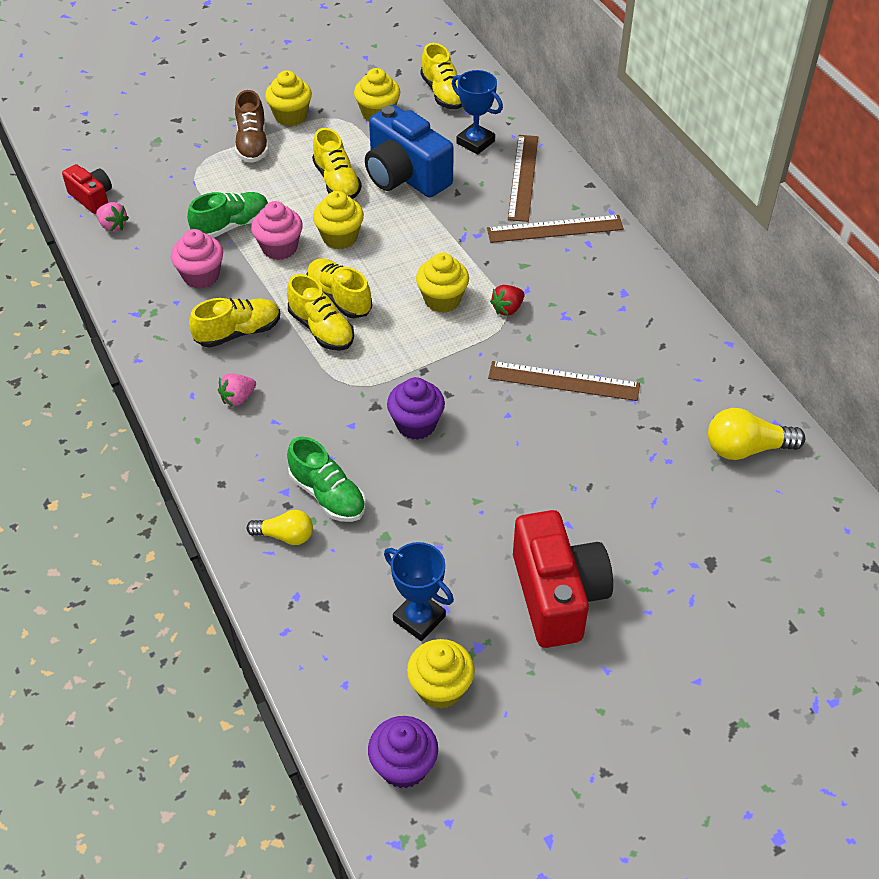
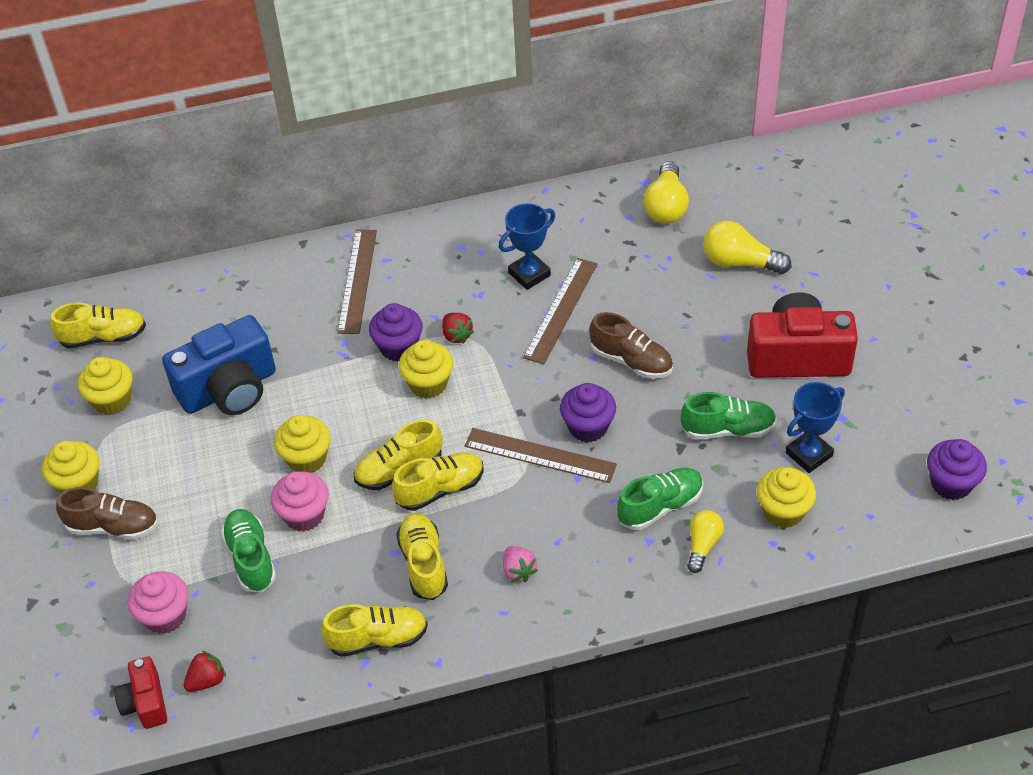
camera: 75 degrees left, 0 degrees up
(92, 198) = (145, 702): red camera -> red camera turned 75 degrees counterclockwise
(113, 226) = (207, 680): pink strawberry -> red strawberry
(201, 276) = (324, 593): pink cupcake -> pink cupcake (165, 616)
(337, 181) = (214, 451): yellow shoe -> yellow shoe (377, 639)
(438, 541) = (728, 429): none -> green shoe
(440, 688) = (880, 449): yellow cupcake -> yellow cupcake (783, 511)
(475, 142) = (199, 322): blue trophy -> blue trophy (529, 274)
(481, 271) = (398, 347): none -> purple cupcake
(511, 447) = (631, 360): none -> brown shoe
(523, 177) = (271, 292): brown ruler -> brown ruler (540, 455)
(684, 526) = (739, 262): none -> yellow light bulb

